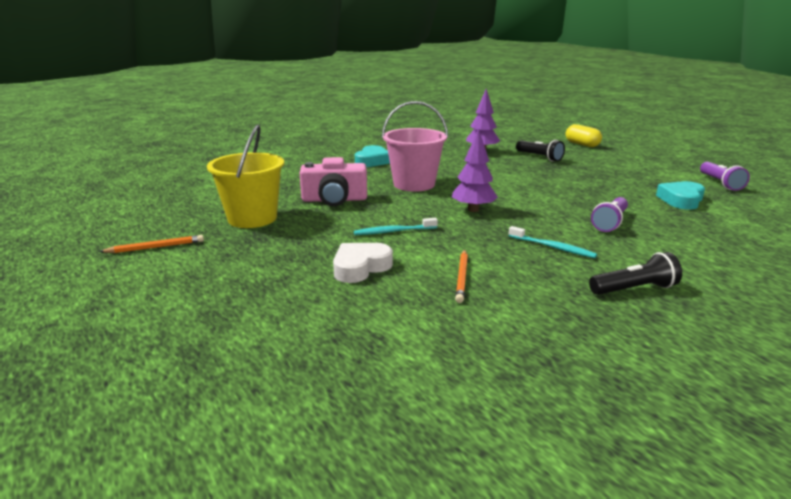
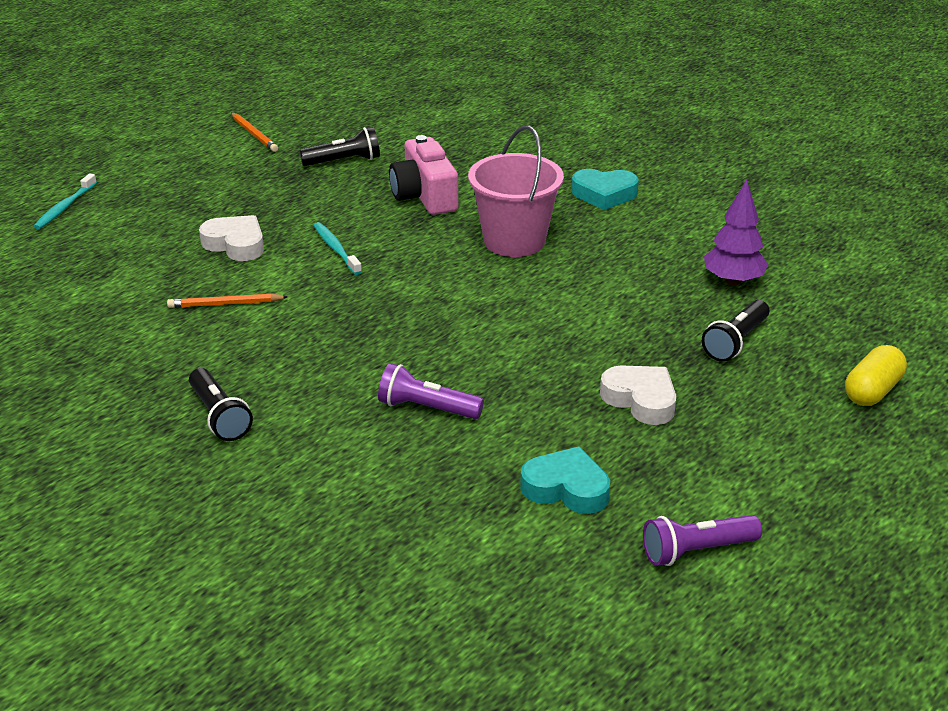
camera: 75 degrees right, 10 degrees up
(252, 218) = (344, 161): yellow bucket -> black flashlight
(473, 210) = (431, 295): purple tree -> none
(552, 247) = (323, 360): turquoise toothbrush -> turquoise toothbrush (65, 207)
(594, 178) = (640, 400): none -> white heart

